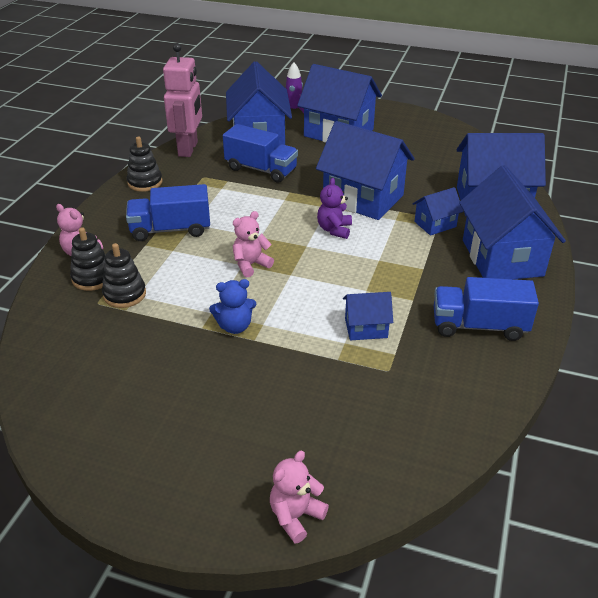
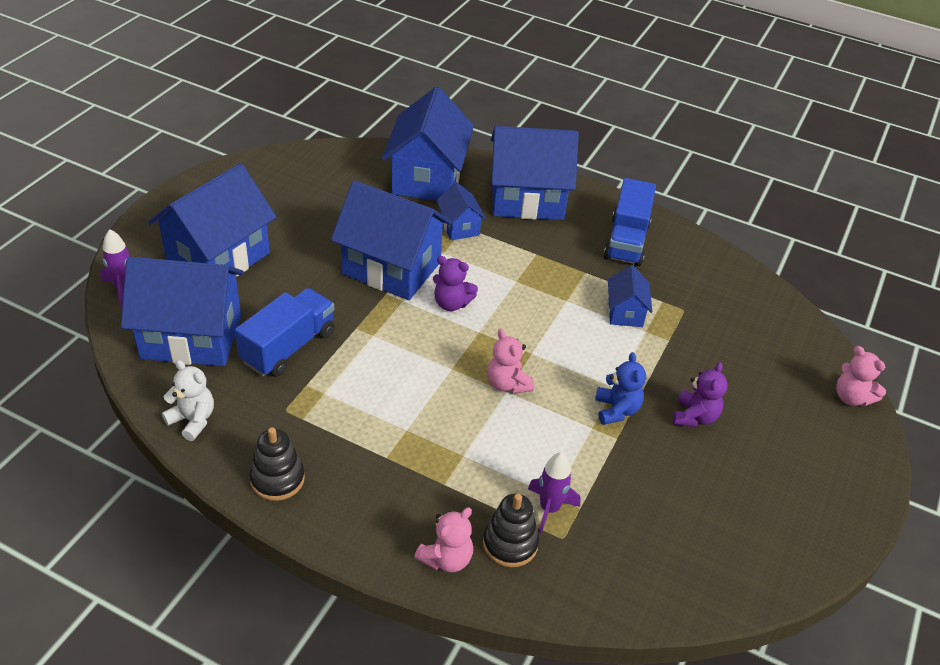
camera: 85 degrees left, 5 degrees up
(124, 294) = (549, 508): black stacking toy -> purple rocket
(171, 230) = (414, 455): blue truck -> none
(188, 149) = (192, 420): pink robot -> white teddy bear
(237, 378) = (694, 417): none -> purple teddy bear
(363, 198) = (391, 268): blue house -> blue house turned 75 degrees clockwise

